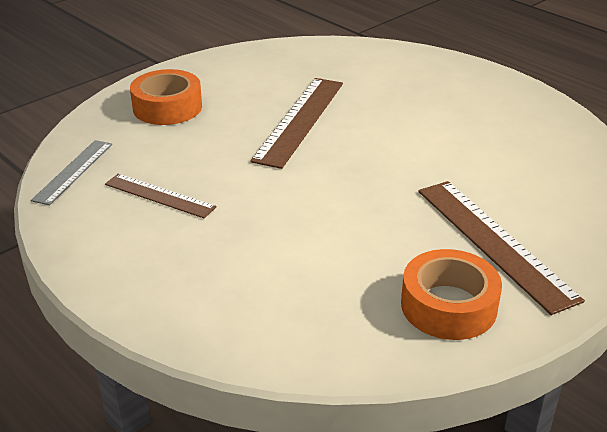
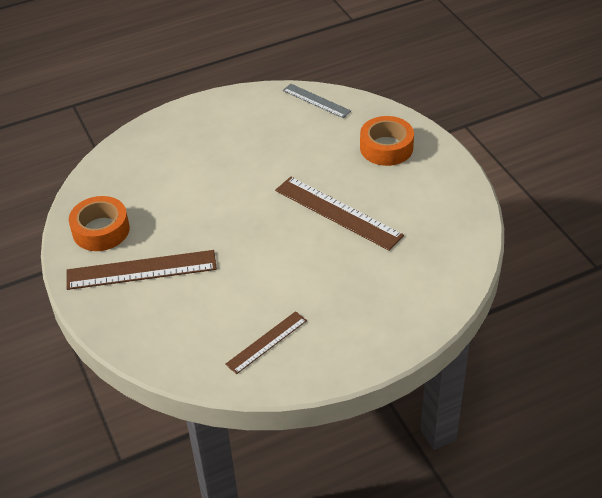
camera: 110 degrees right, 10 degrees up
(159, 196) = (270, 133): brown ruler -> brown ruler (266, 342)

